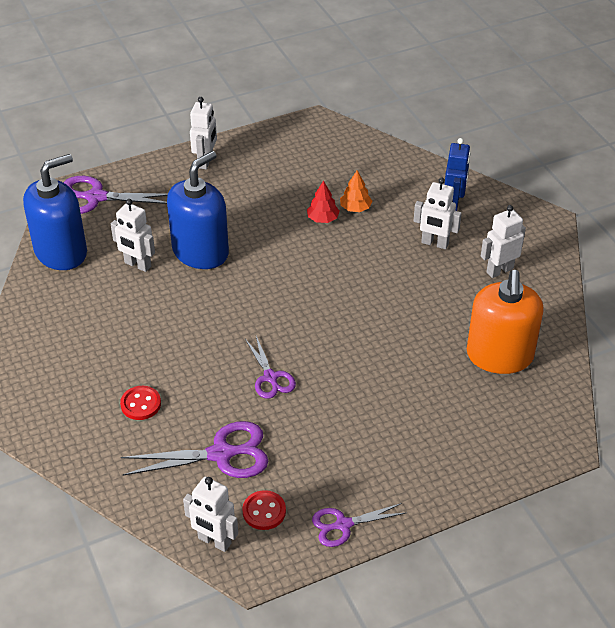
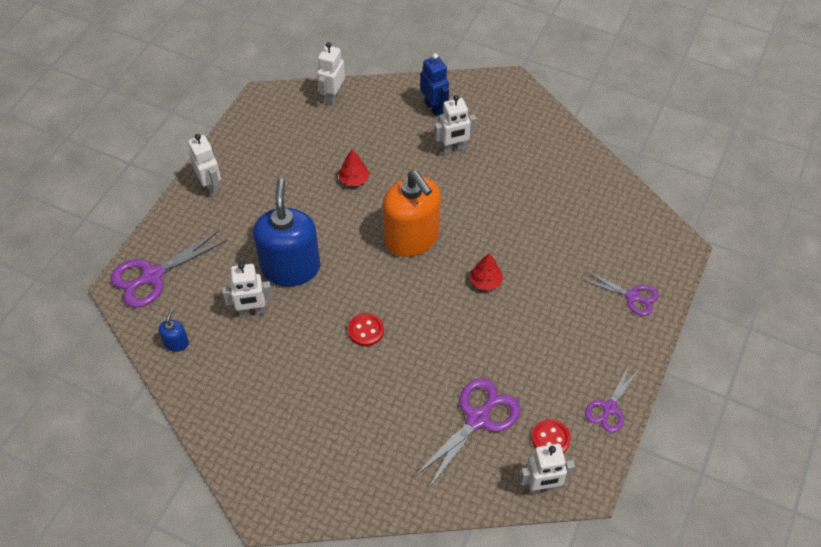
camera: 40 degrees left, 10 degrees up
(61, 252) = (176, 343): blue soap dispenser -> blue soap dispenser, size x0.41
(141, 404) = (379, 424): red button -> red button (366, 330)
(270, 377) = (449, 334): purple scissors -> purple scissors (632, 296)
(347, 358) = (485, 281): none -> red tree
(355, 208) = (369, 155): orange tree -> none
(499, 270) = (517, 143): white robot -> white robot (332, 97)
(499, 356) = (580, 209): orange soap dispenser -> orange soap dispenser (412, 238)

